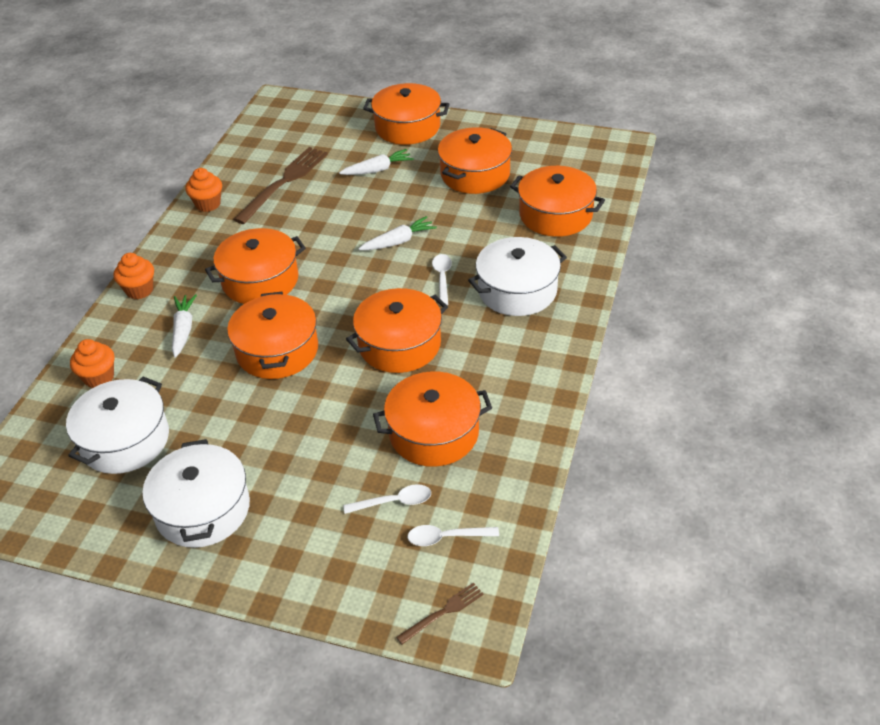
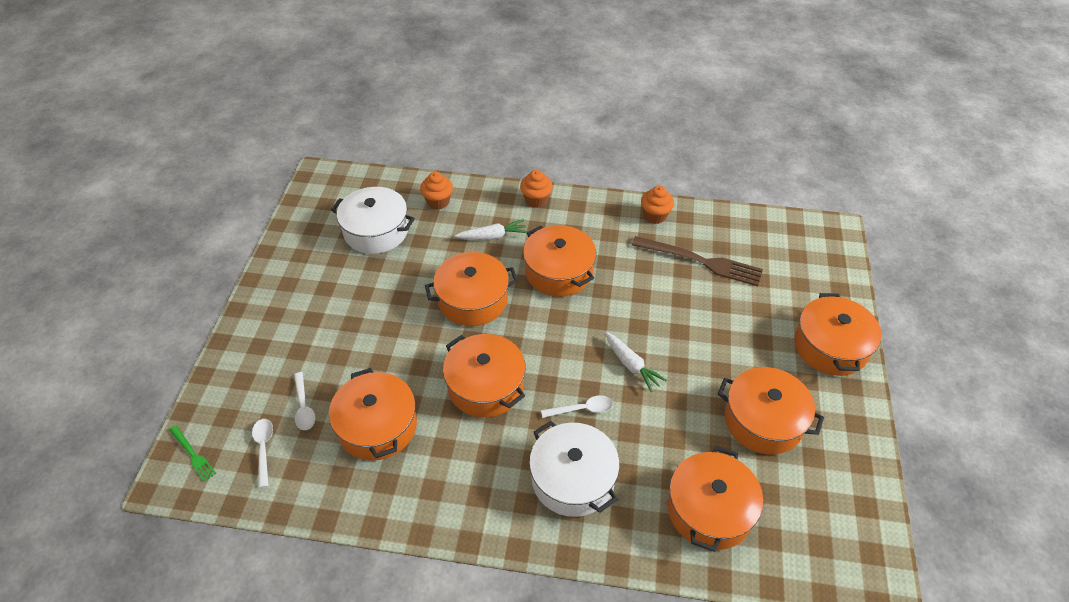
camera: 80 degrees right, 5 degrees up
(203, 509) = (308, 289): white pot -> none
(378, 170) = (744, 331): white carrot -> none
(443, 612) = (193, 454): brown fork -> green fork

